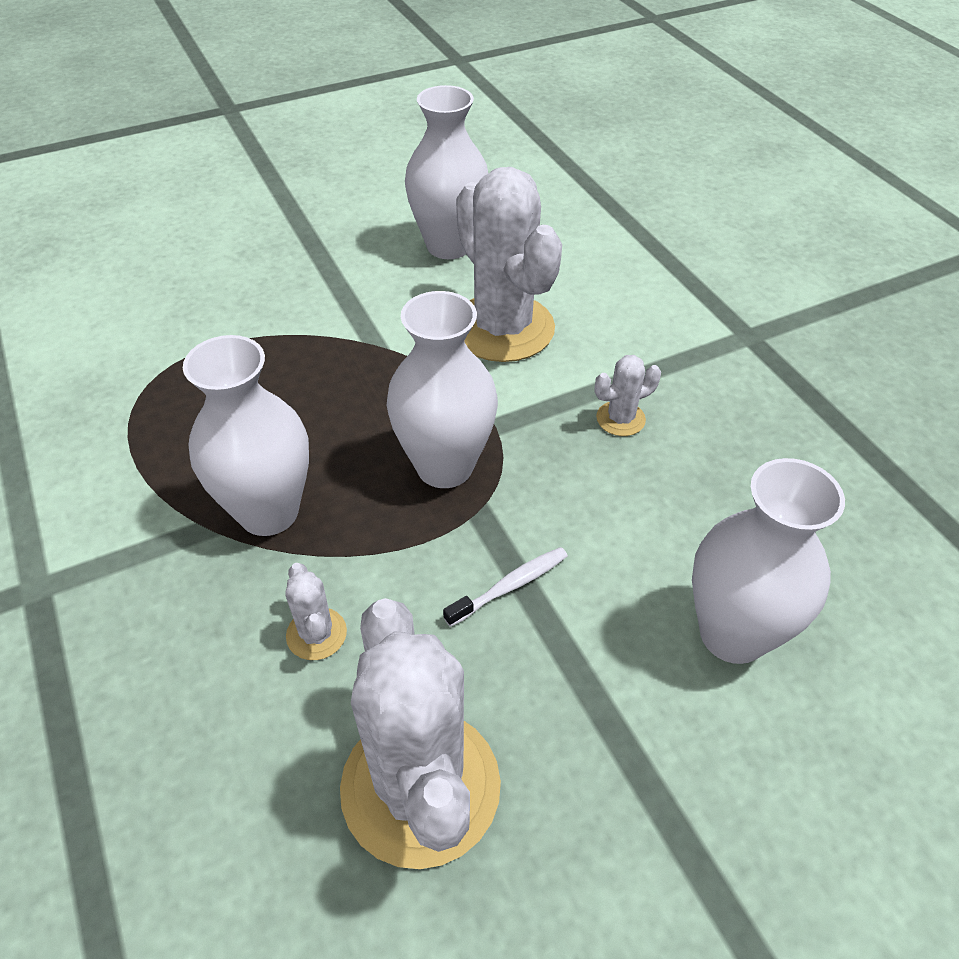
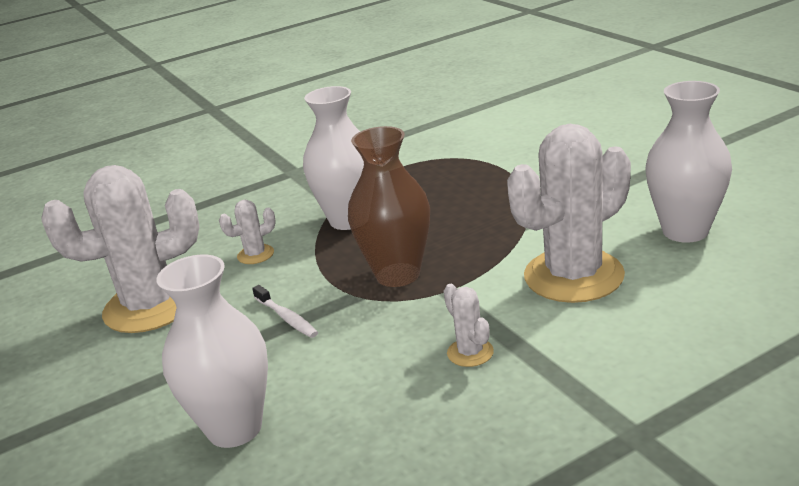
camera: 90 degrees right, 20 degrees down
(444, 466) = (397, 274): white vase -> brown vase

